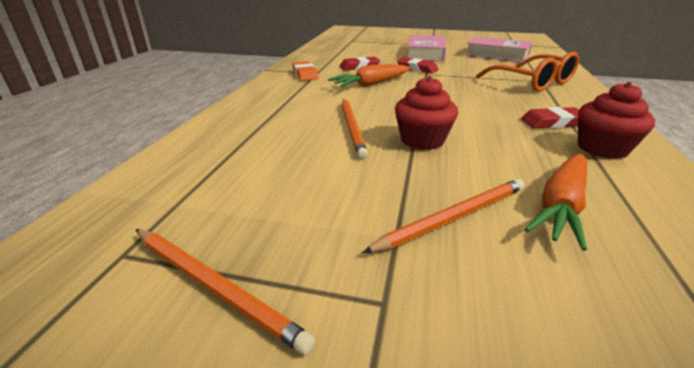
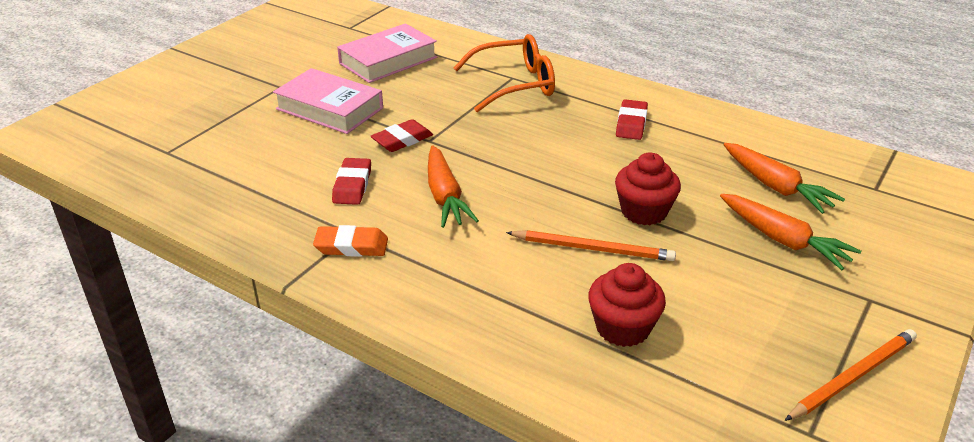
camera: 70 degrees left, 5 degrees up
(454, 217) = (782, 239): orange pencil -> orange carrot
(602, 148) = (693, 126): red cupcake -> red cupcake (622, 328)

